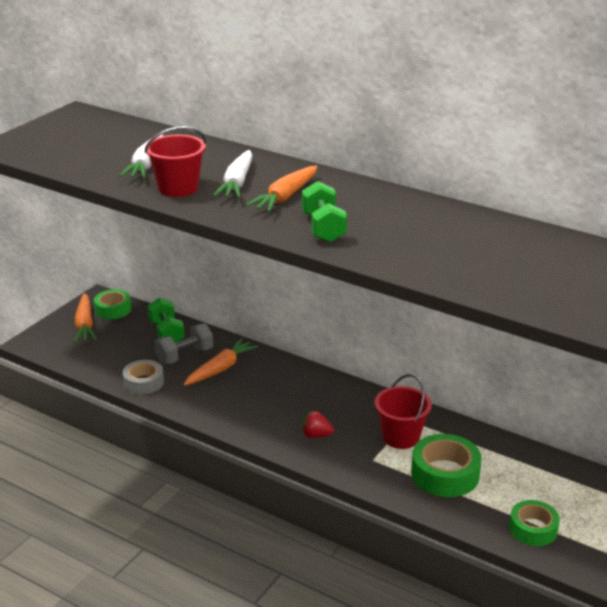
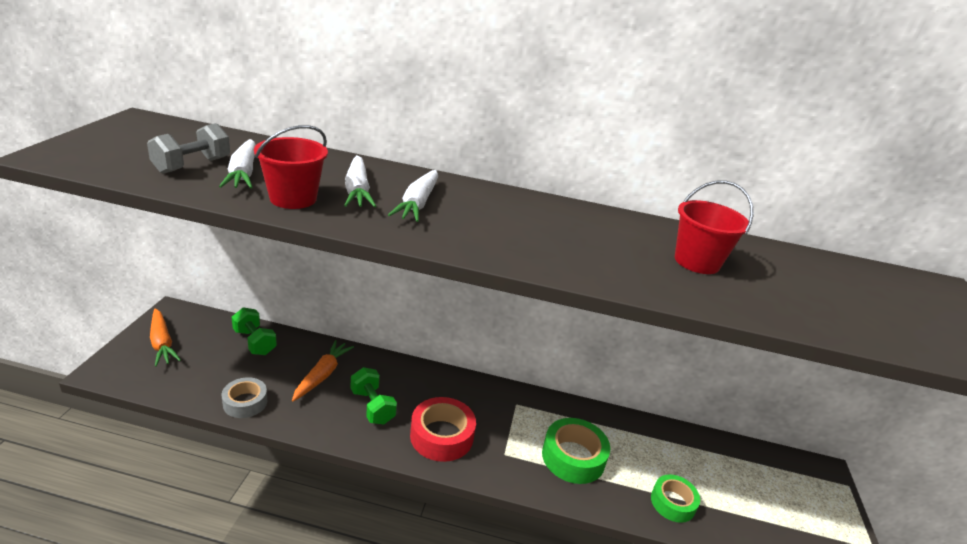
camera: 25 degrees left, 0 degrees up
(113, 309) = (190, 322): green tape -> none
(185, 356) = (281, 365): grey dumbbell -> grey dumbbell (192, 165)
(285, 197) = (418, 203): orange carrot -> white carrot
(316, 435) = (441, 436): red strawberry -> red tape
(323, 228) = (479, 236): green dumbbell -> green dumbbell (372, 406)
(401, 437) = (518, 423): red bucket -> red bucket (697, 262)

